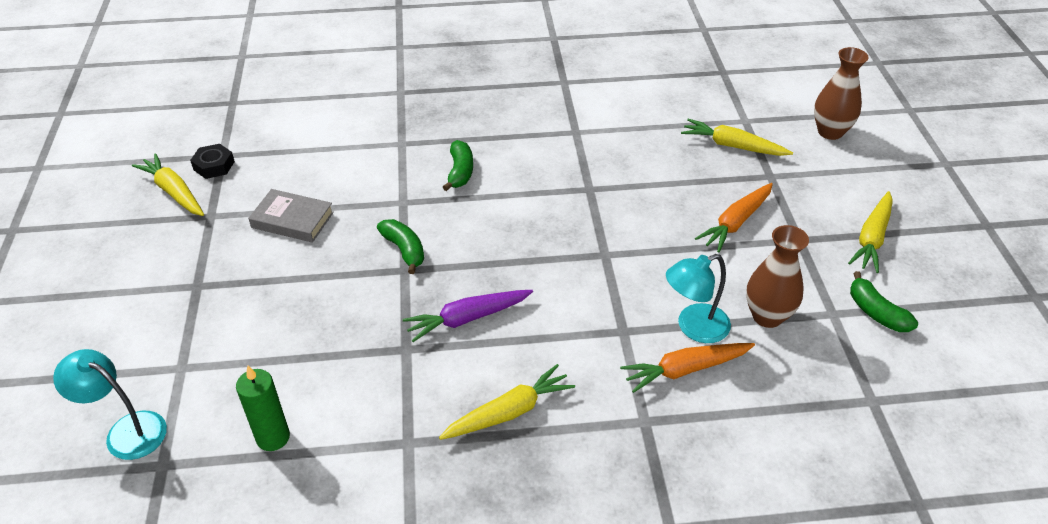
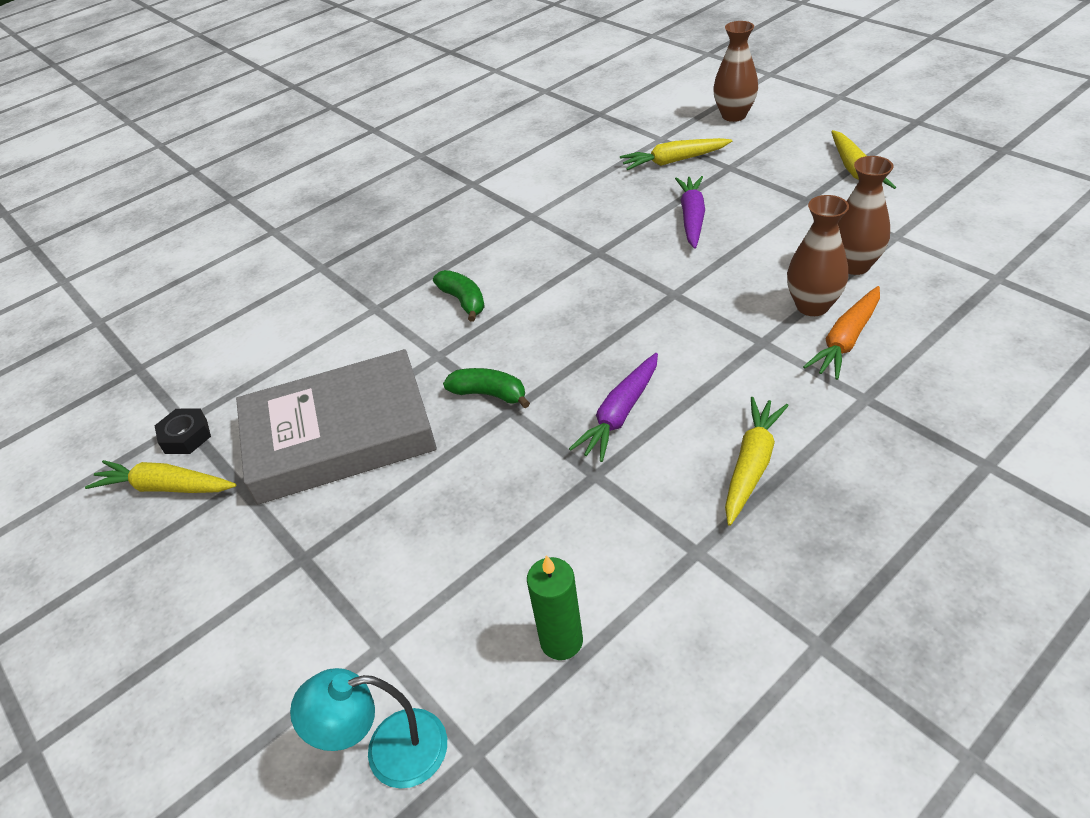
camera: 30 degrees left, 0 degrees up
(292, 220) = (339, 435): grey book -> grey book, size x2.04
(689, 202) = (692, 218): none -> purple carrot
(694, 327) = (812, 306): turquoise lamp -> brown vase
(735, 223) = (746, 213): orange carrot -> none
(876, 312) = (922, 218): green banana -> none

